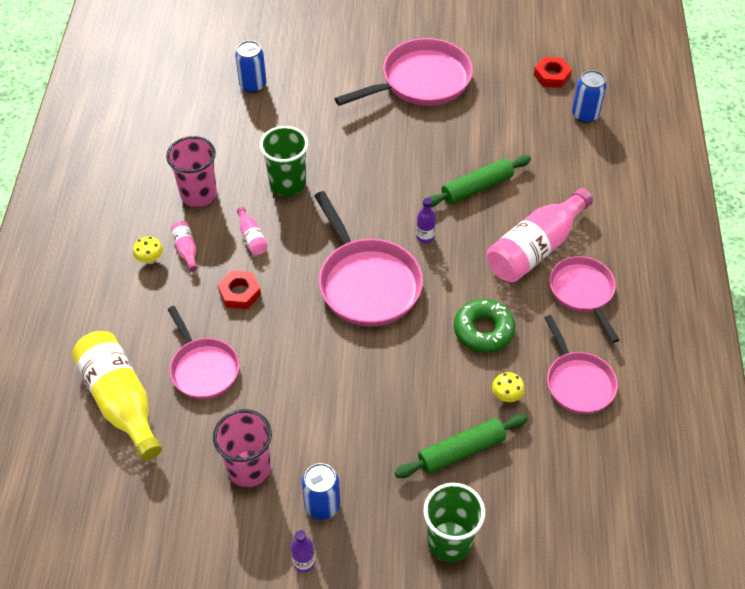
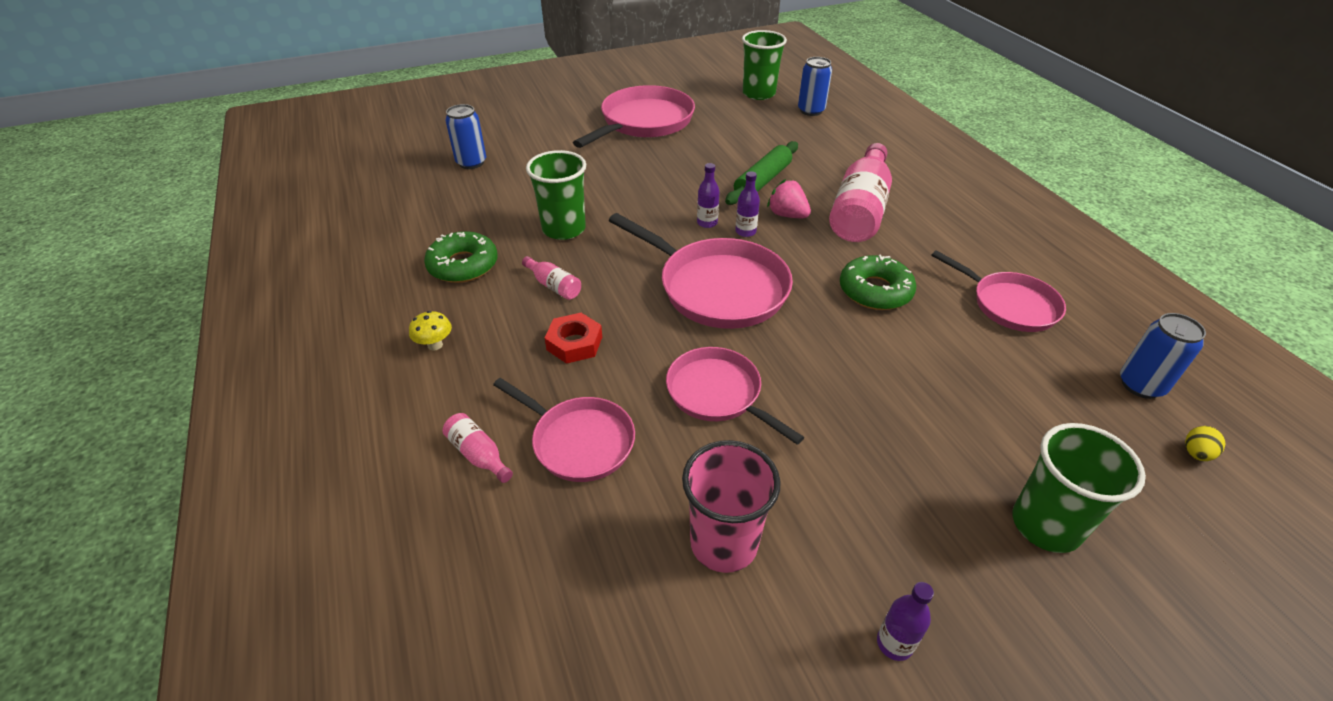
camera: 25 degrees left, 10 degrees down
(121, 401) = (481, 527): yellow bottle -> none
(186, 249) = (478, 321): pink bottle -> pink bottle (478, 455)
(198, 194) = (463, 265): pink cup -> green donut
(322, 505) = (857, 550): blue can -> blue can (1141, 385)
(400, 217) = (707, 223): none -> purple bottle
(461, 451) = (961, 414): green rolling pin -> none
(471, 232) = (787, 215): none -> pink strawberry
(506, 396) = (955, 342): yellow mushroom -> none
(552, 76) = (758, 94): red nut -> green cup
(583, 292) = (936, 230): pink pan -> pink pan (718, 394)
(598, 544) = (1196, 453): none -> yellow egg

